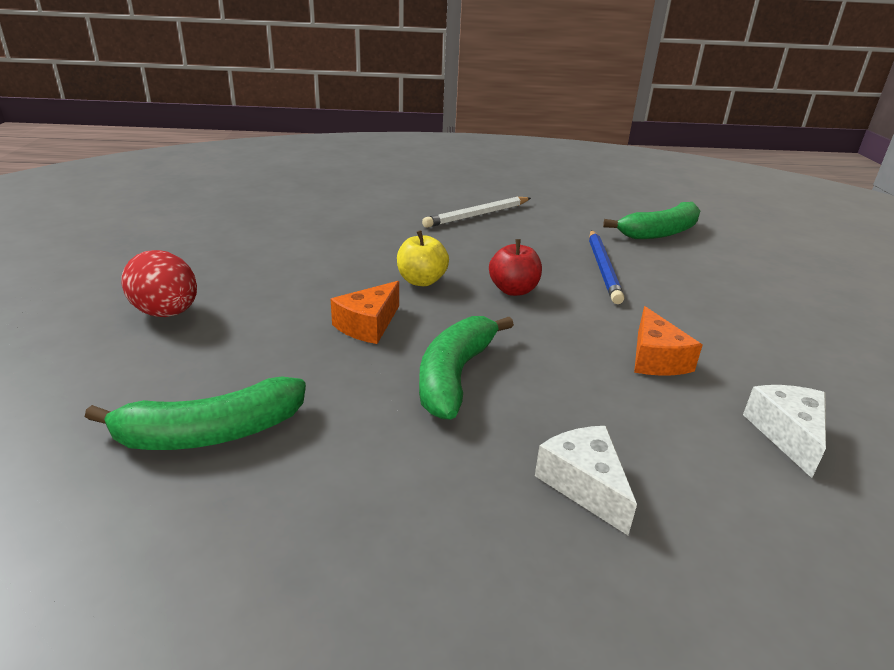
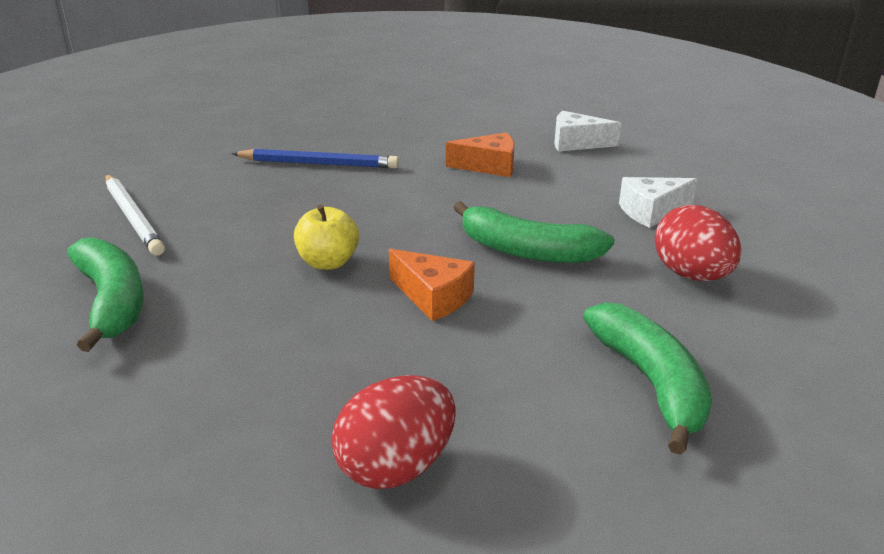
camera: 85 degrees left, 0 degrees up
(412, 497) = (691, 275): none -> red egg
(513, 290) = (360, 211): red apple -> none
(660, 232) = (239, 127): green banana -> green banana (112, 302)

